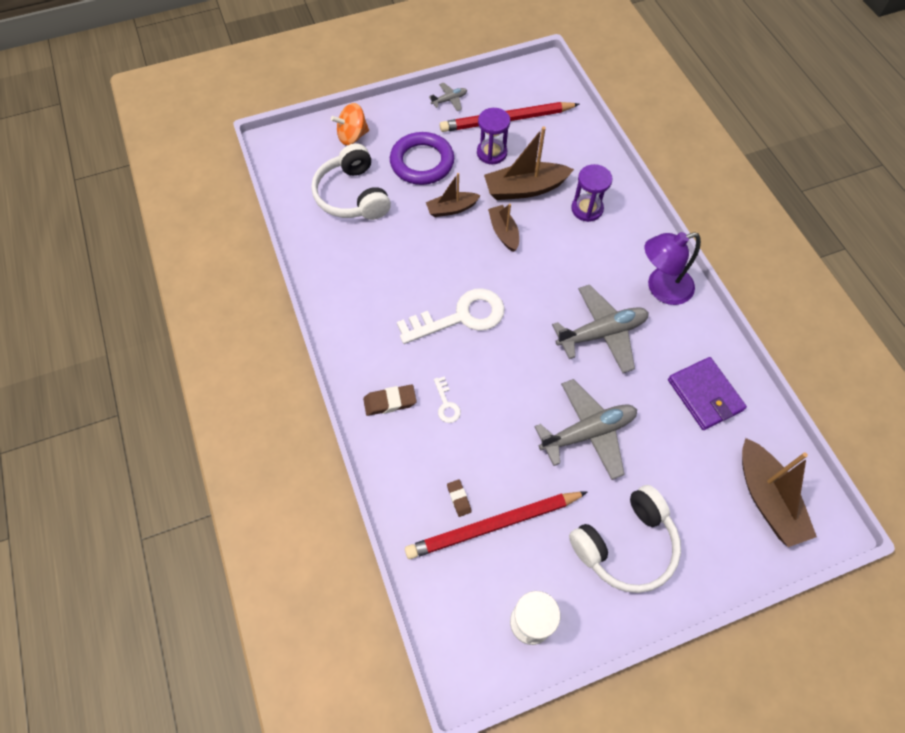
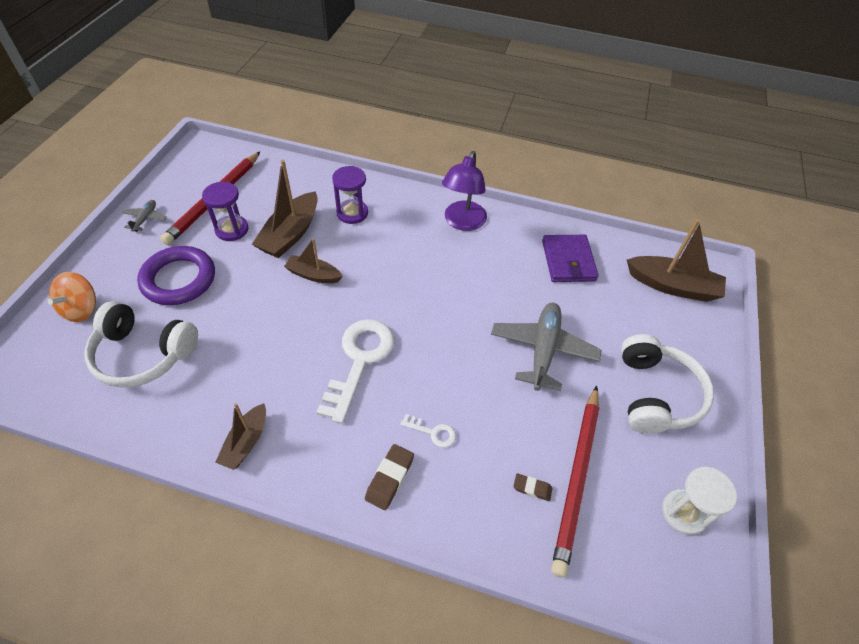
camera: 55 degrees left, 10 degrees down
(452, 209) = (250, 292): brown boat -> brown boat (246, 442)
(601, 333) = (466, 281): grey plane -> none
(705, 395) = (568, 261): purple wallet -> purple wallet turned 75 degrees clockwise

